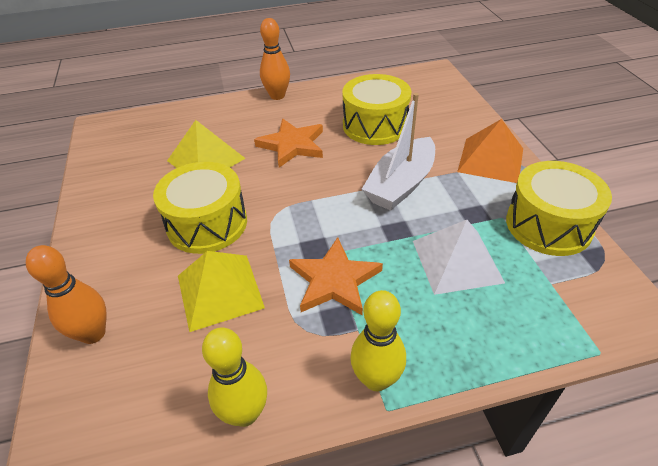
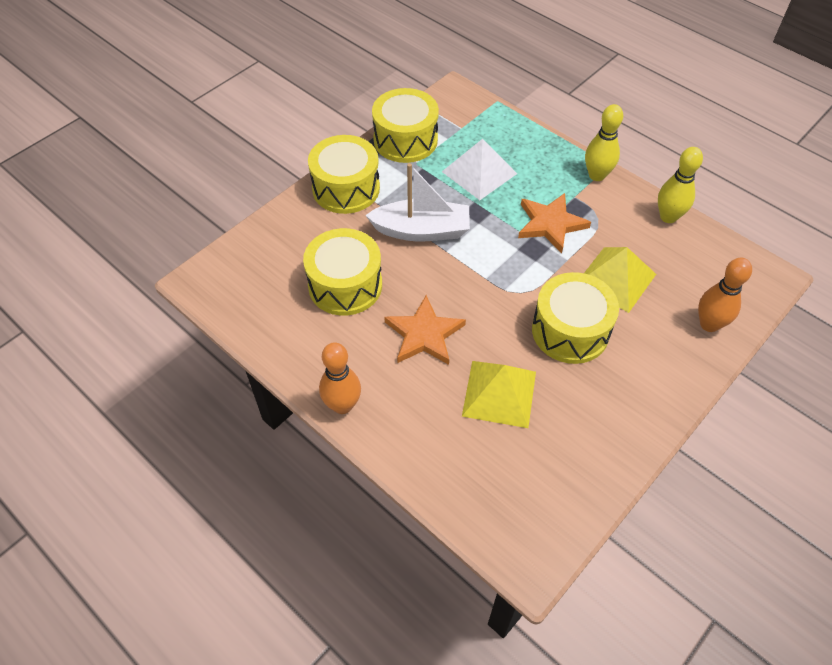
camera: 125 degrees left, 10 degrees up
(491, 160) = (346, 188): orange pyramid -> yellow drum

